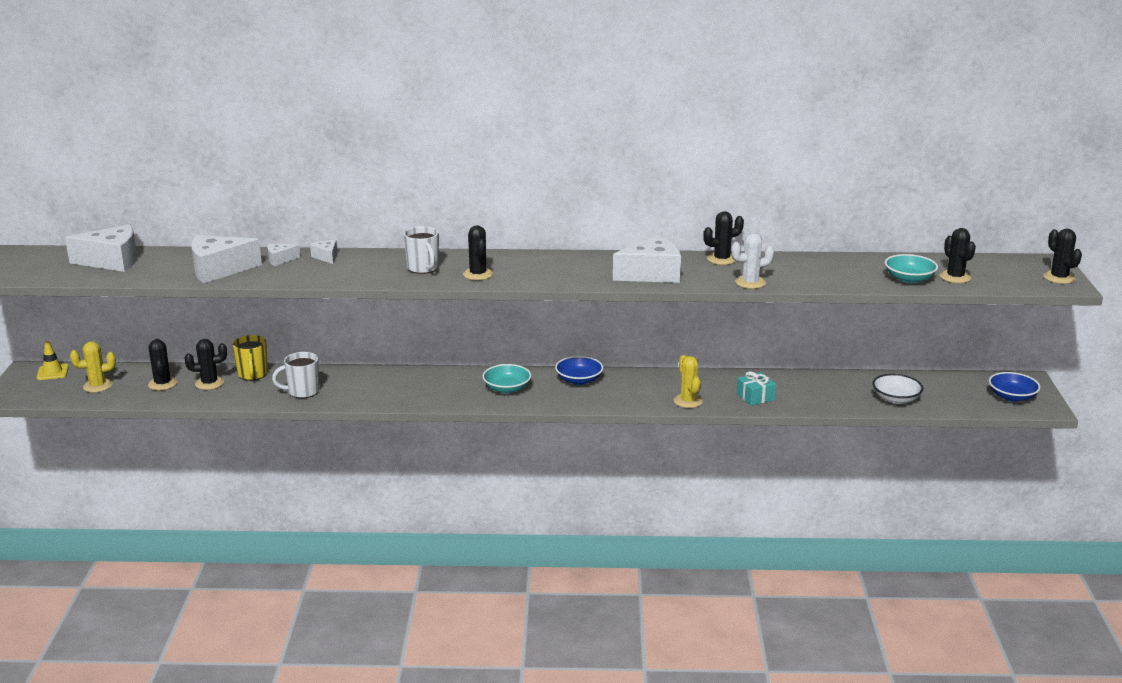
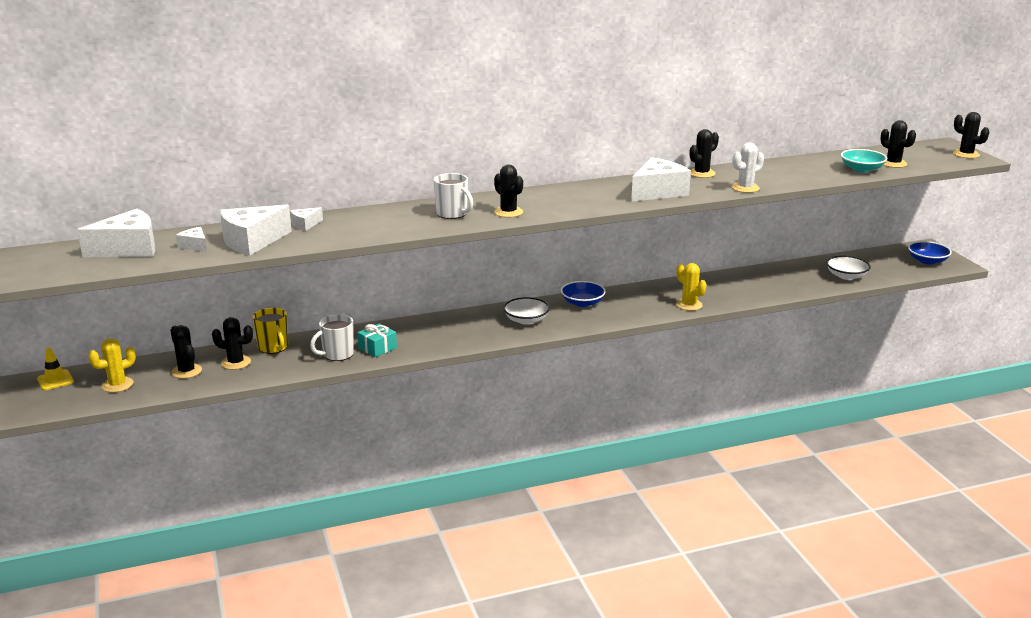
camera: 20 degrees left, 0 degrees up
(209, 383) = (236, 363): black cactus -> black cactus turned 45 degrees clockwise
(326, 257) = (349, 216): white cheese -> white cheese (195, 246)
(507, 388) = (526, 320): turquoise bowl -> white bowl
(755, 397) = (739, 292): turquoise gift -> turquoise gift (377, 348)

